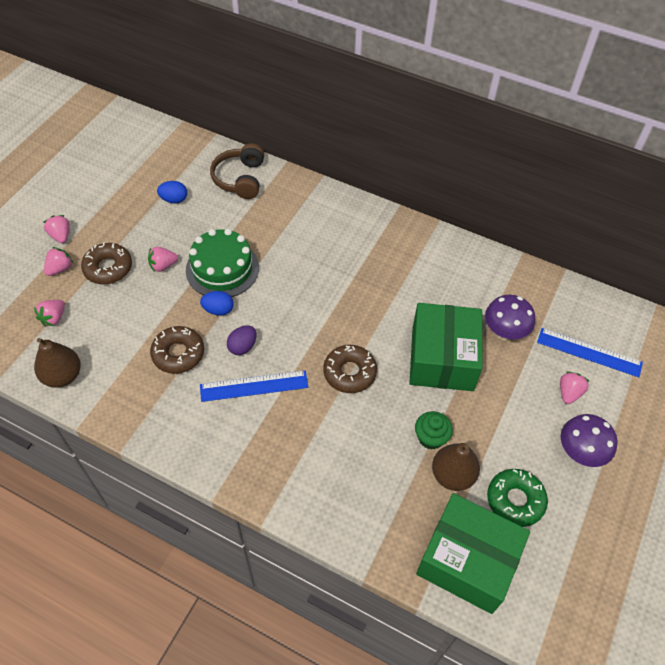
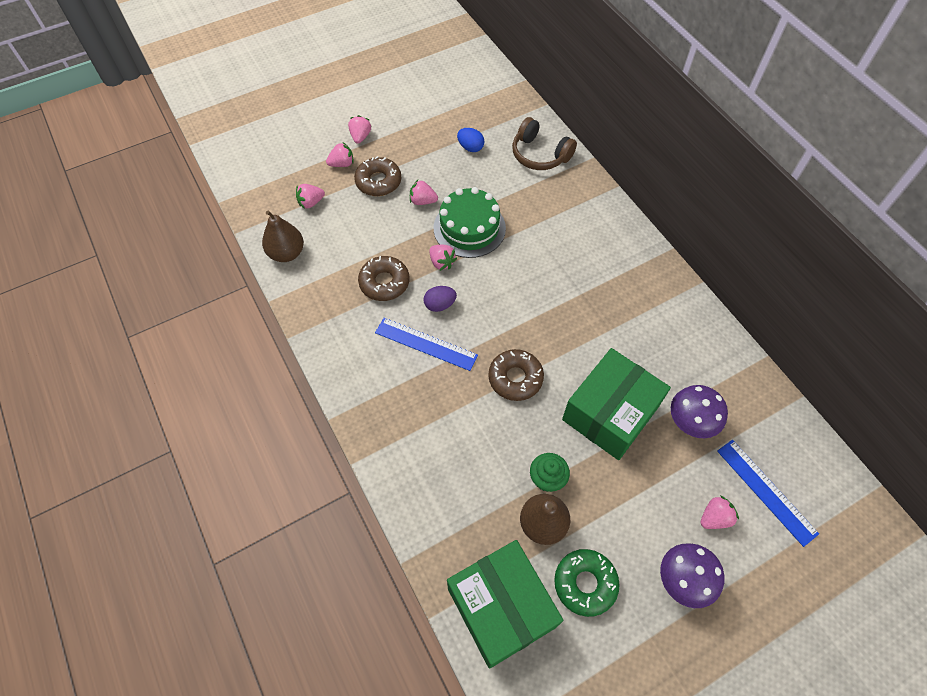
camera: 35 degrees right, 5 degrees up
(218, 310) = (441, 262): blue egg -> pink strawberry
(240, 179) = (539, 154): brown headphones -> brown headphones turned 90 degrees counterclockwise

